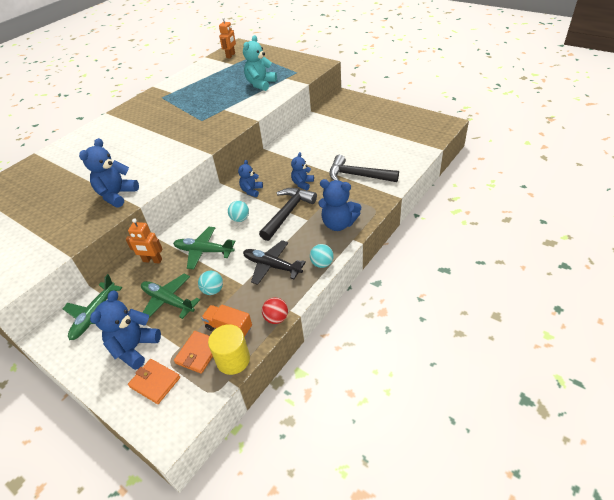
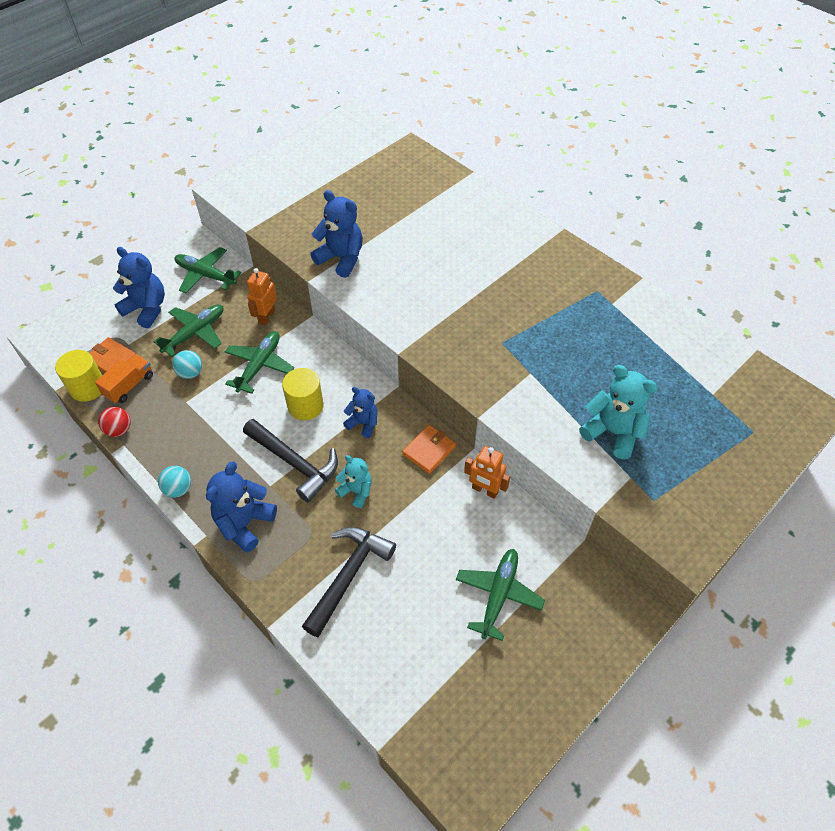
camera: 95 degrees right, 10 degrees up
(155, 382) = (97, 326): orange wallet -> orange wallet (429, 450)
(231, 55) = (755, 392): orange robot -> orange robot (484, 490)
(240, 219) = (305, 406): turquoise ball -> yellow cylinder
(272, 266) = (200, 434): black plane -> none
(302, 183) = (356, 491): blue teddy bear -> turquoise teddy bear
(349, 129) = (498, 595): none -> green plane

